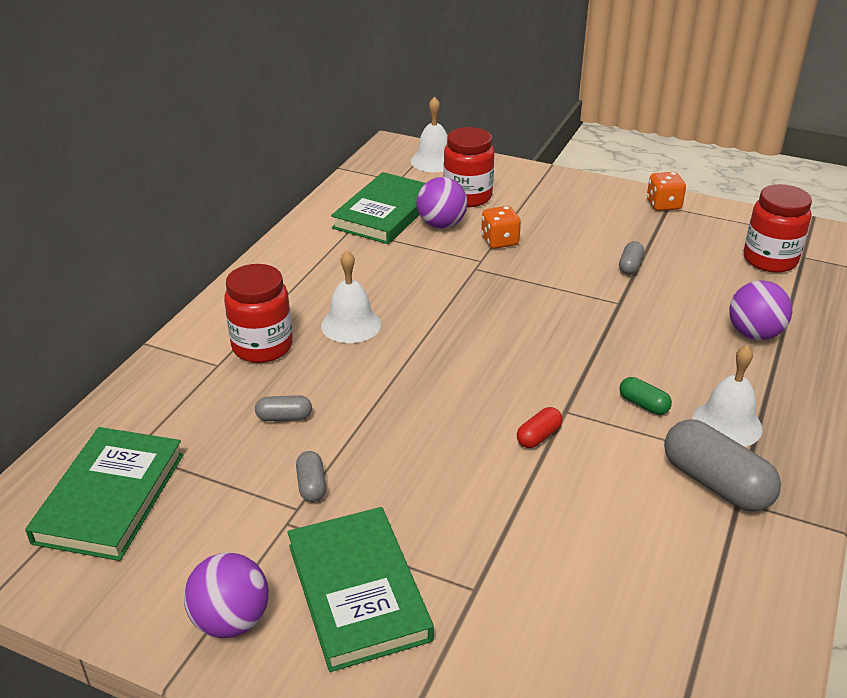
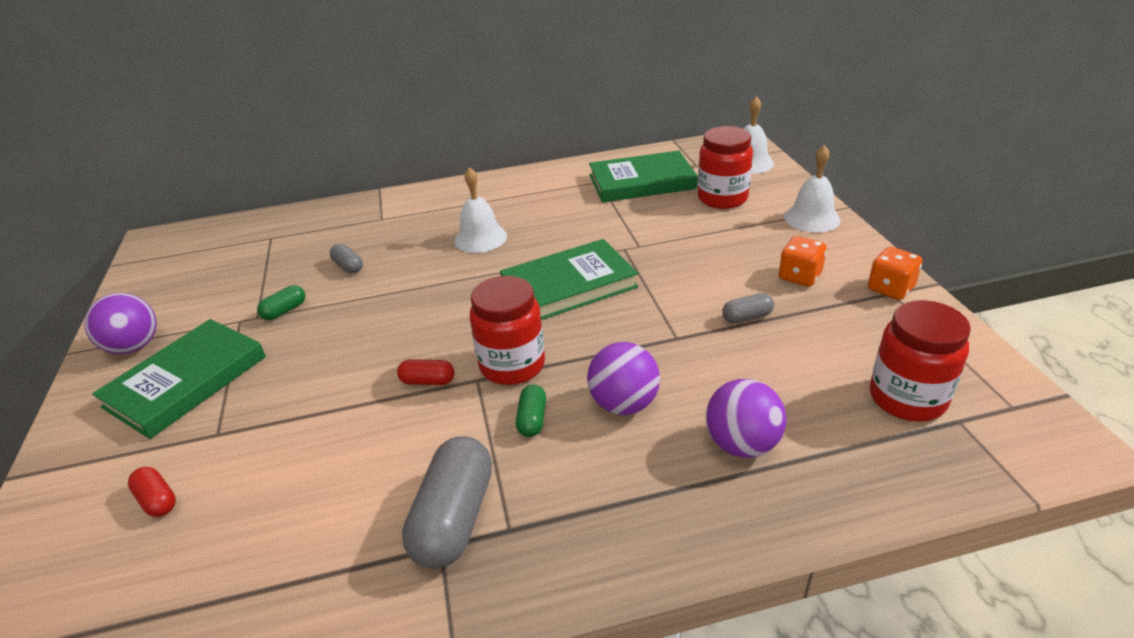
camera: 55 degrees right, 0 degrees up
(110, 497) = (223, 253): green book -> green book (569, 286)
(262, 346) = (417, 222): red jar -> red jar (512, 365)
(311, 485) = (284, 311): grey capsule -> green capsule
(441, 224) = (663, 208): purple ball -> purple ball (623, 404)
(499, 241) = (680, 240): orange dice -> orange dice (799, 276)
(537, 655) = (157, 500): none -> red capsule
(727, 424) = (558, 487): white bell -> white bell (812, 218)

